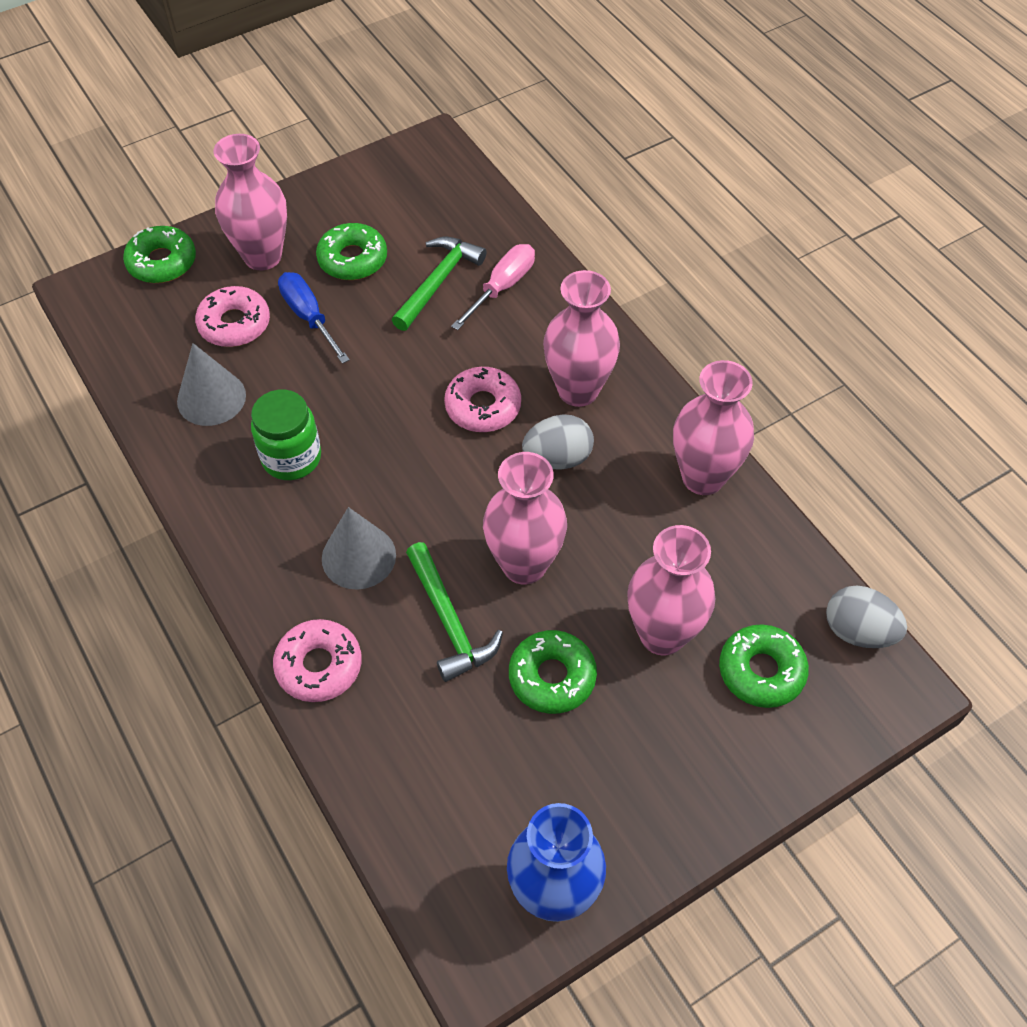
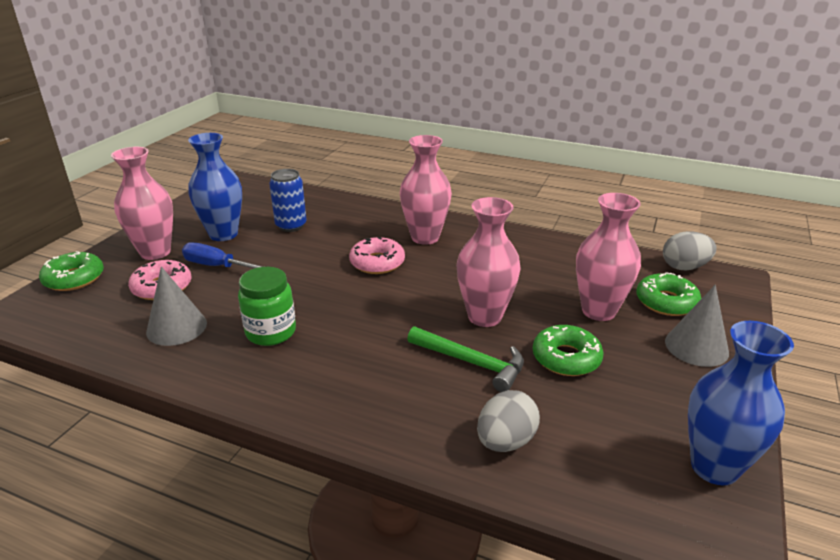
camera: 35 degrees left, 25 degrees down
(319, 666) = (409, 430): pink donut -> none
(352, 259) = (223, 234): green donut -> blue vase
(358, 556) = (373, 359): grey cone -> grey cone (696, 347)
(438, 282) = (291, 226): green hammer -> blue can
(503, 287) = (333, 215): pink screwdriver -> none
(557, 458) = (447, 266): grey egg -> grey egg (505, 441)
(703, 477) = (533, 244): pink vase -> none

